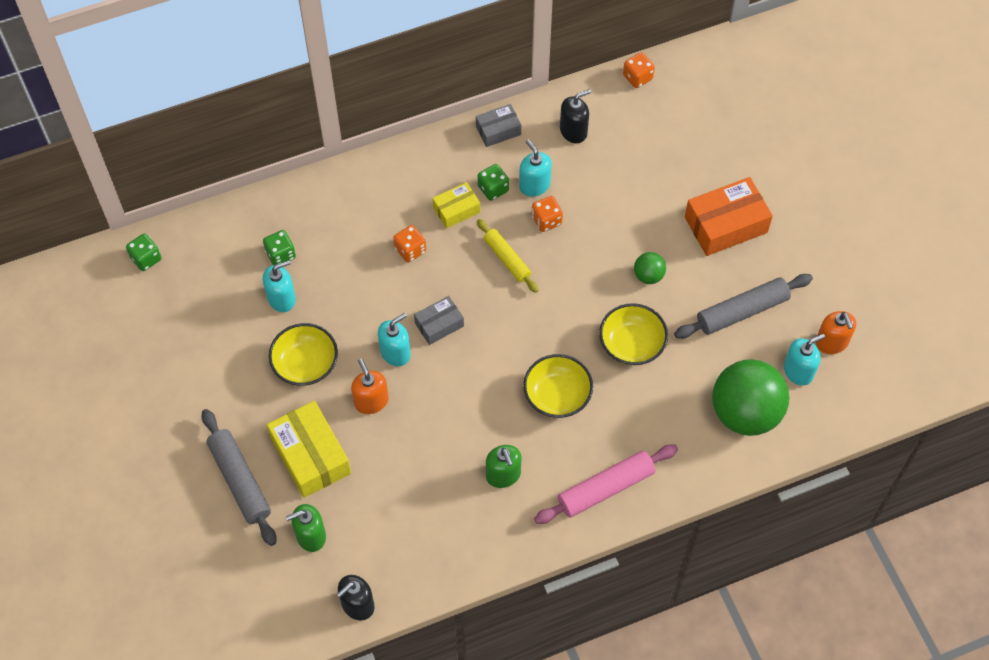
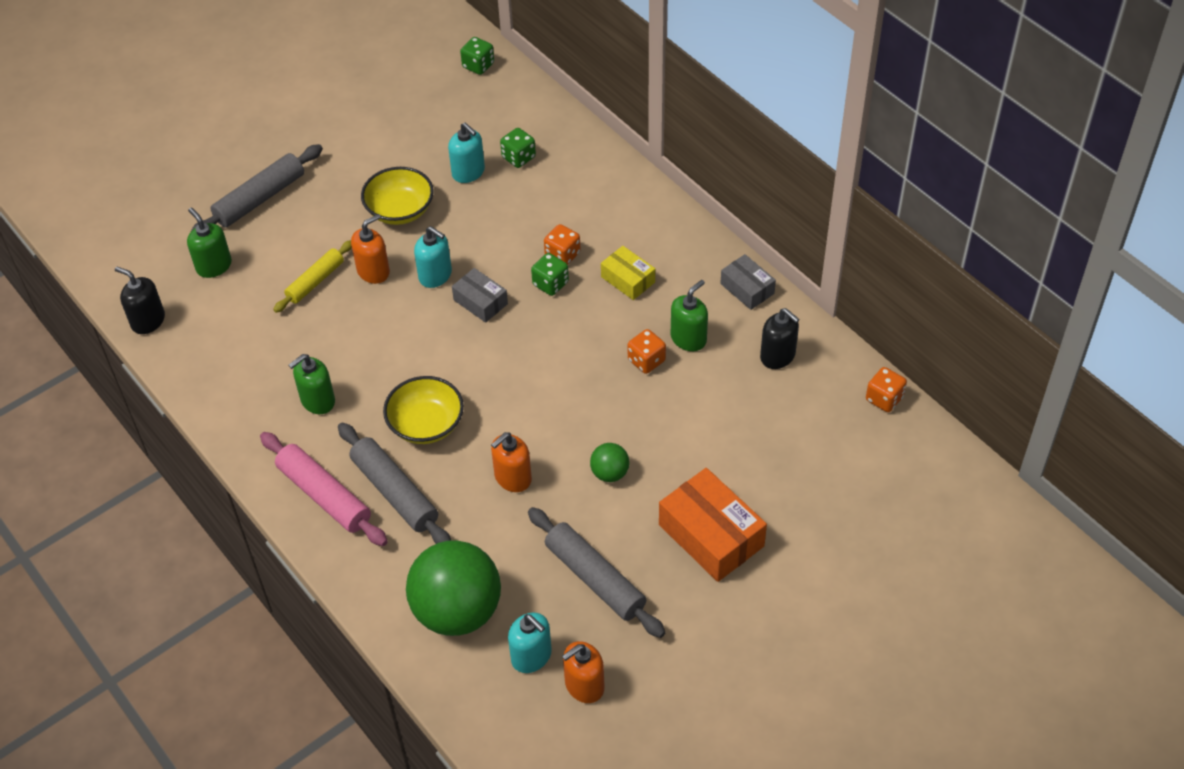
camera: 75 degrees right, 10 degrees down
(310, 456) = (300, 242): yellow box -> none
(493, 189) = (668, 303): green dice -> green dice (550, 284)
(507, 259) = (582, 338): yellow rolling pin -> yellow rolling pin (315, 281)
(534, 185) = (688, 338): turquoise soap dispenser -> green soap dispenser
(619, 433) = (395, 492): none -> grey rolling pin
(631, 344) = (513, 478): yellow bowl -> orange soap dispenser

